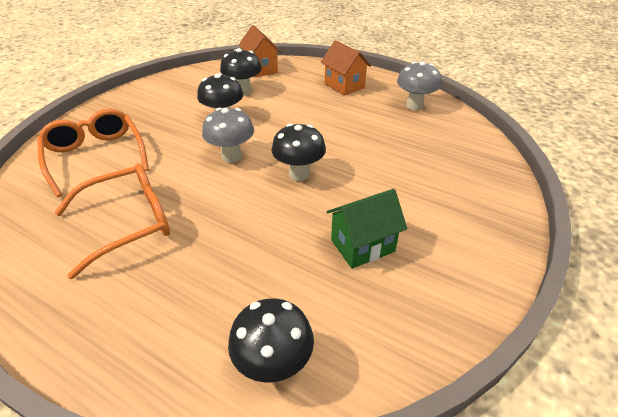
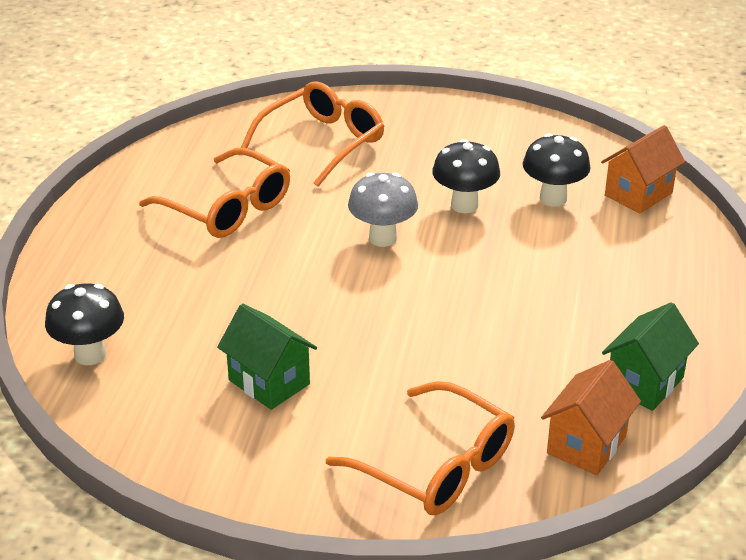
camera: 70 degrees right, 5 degrees down
(299, 174) = (377, 302): black mushroom -> none
(344, 86) = (653, 292): orange house -> orange house (586, 444)
(414, 106) = (644, 383): grey mushroom -> green house
(469, 188) = (436, 466): none -> orange glasses

